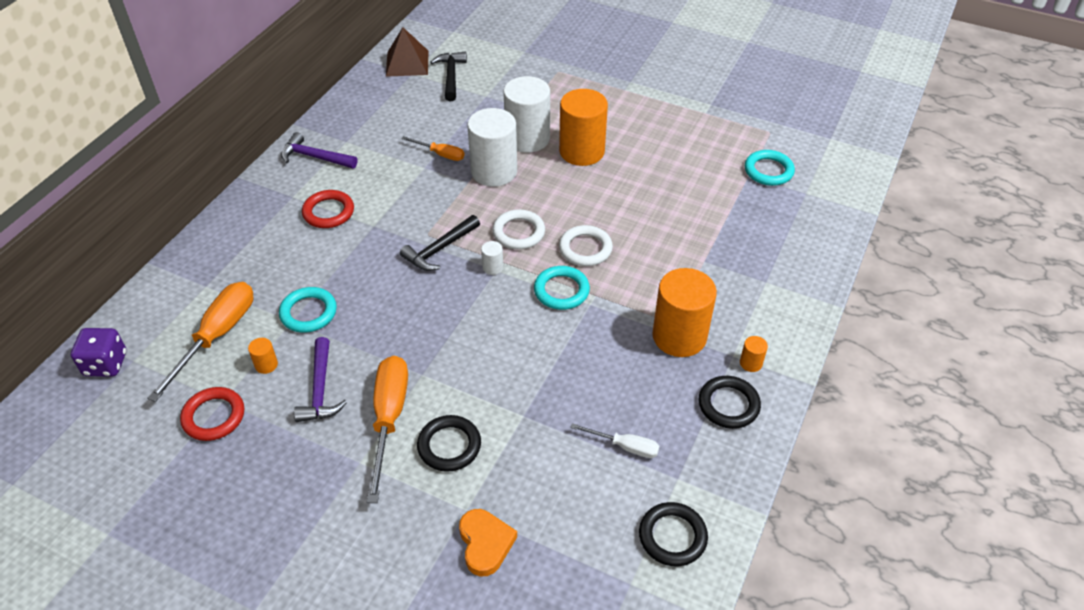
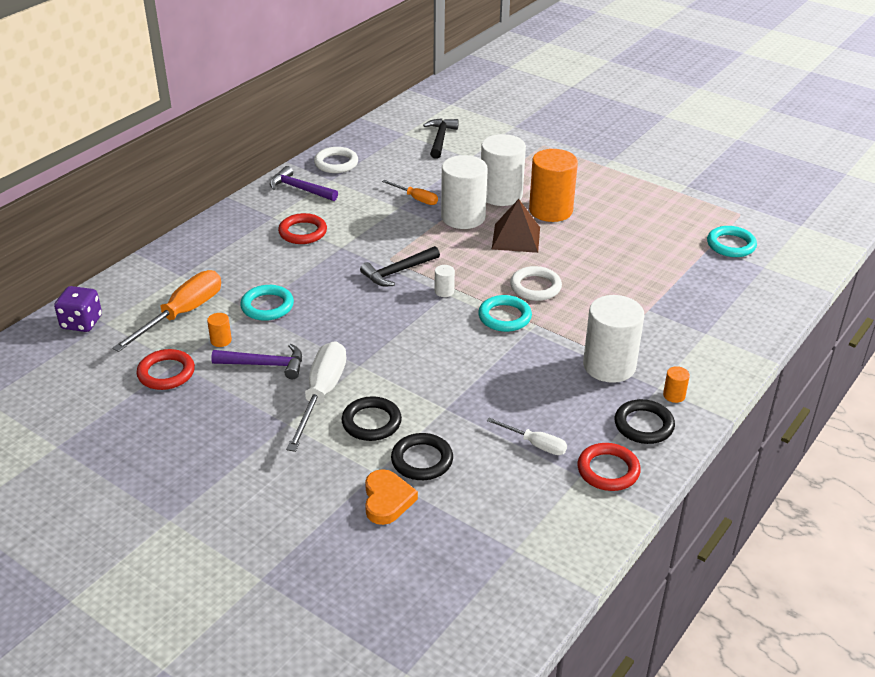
camera: 10 degrees right, 10 degrees down
(320, 389) = (265, 365): purple hammer -> purple hammer turned 90 degrees counterclockwise
(389, 419) = (321, 395): orange screwdriver -> white screwdriver
(407, 63) = (401, 125): brown pyramid -> brown pyramid (516, 238)
(518, 232) = (475, 267): white ring -> white ring (336, 163)
(672, 536) = (564, 519): black ring -> black ring (422, 460)
(679, 336) = (609, 366): orange cylinder -> white cylinder
(704, 467) = (608, 470): none -> red ring

